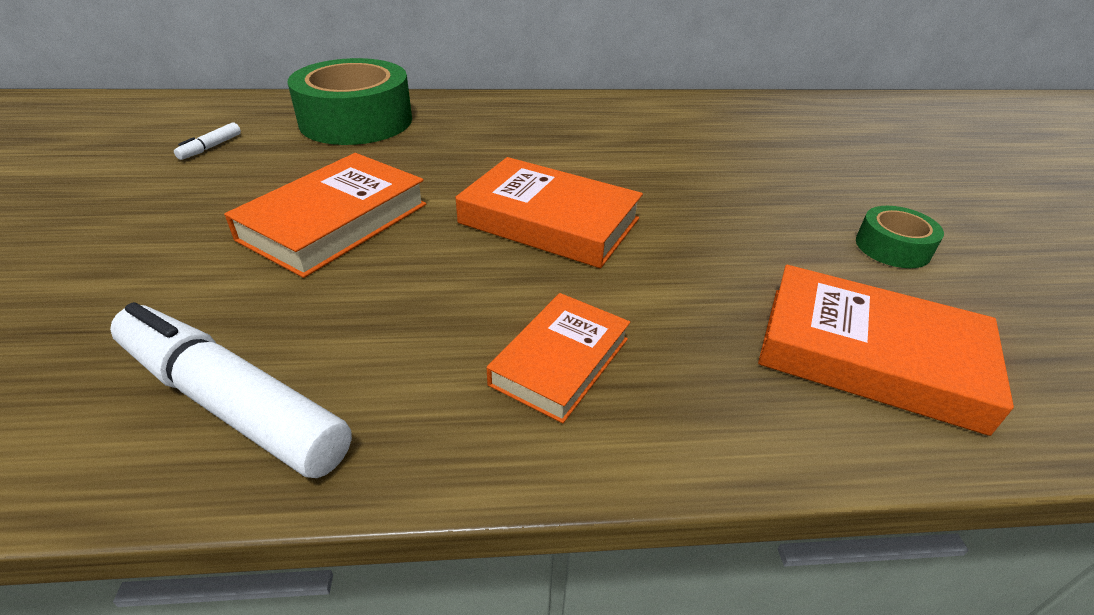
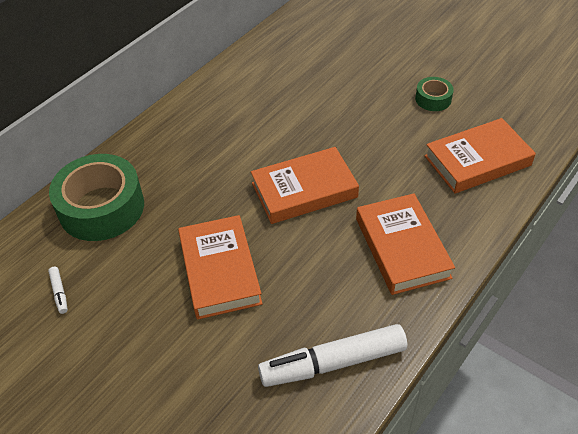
camera: 45 degrees left, 10 degrees up
(560, 361) = (402, 248): orange book -> orange book, size x1.56

